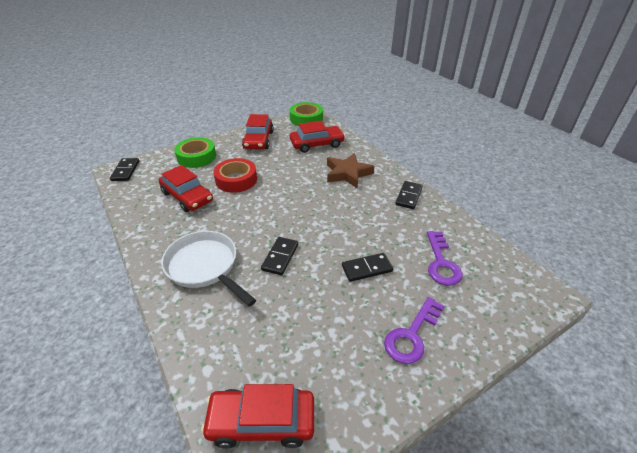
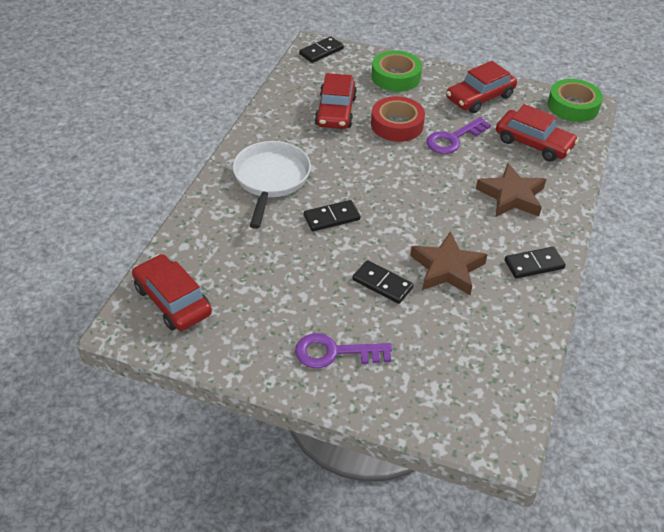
camera: 50 degrees right, 5 degrees up
(380, 231) = (447, 268): none -> brown star
(441, 263) = (453, 337): purple key -> purple key (453, 139)

